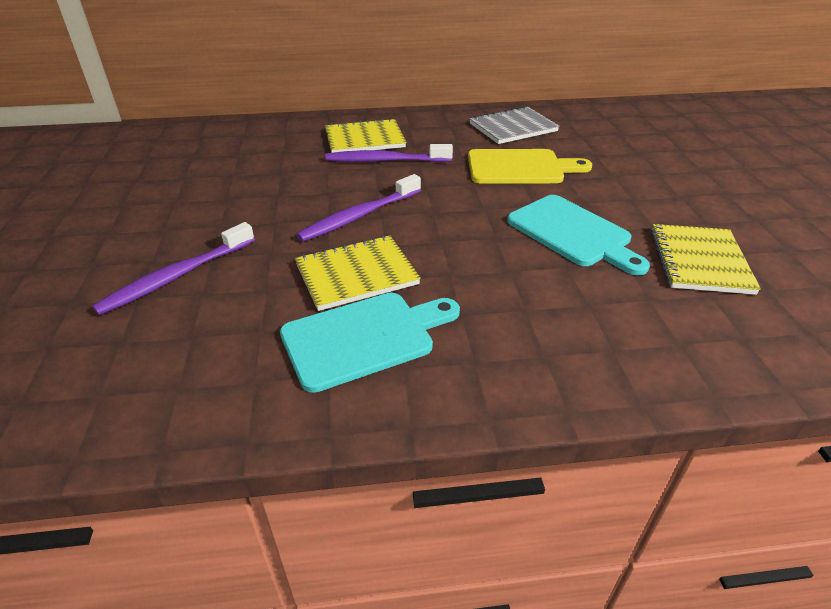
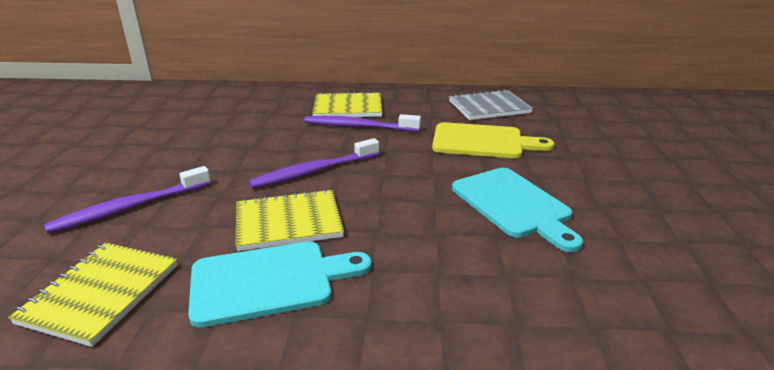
camera: 10 degrees right, 10 degrees down
(699, 261) = (640, 244): yellow notebook -> yellow notebook (101, 293)

